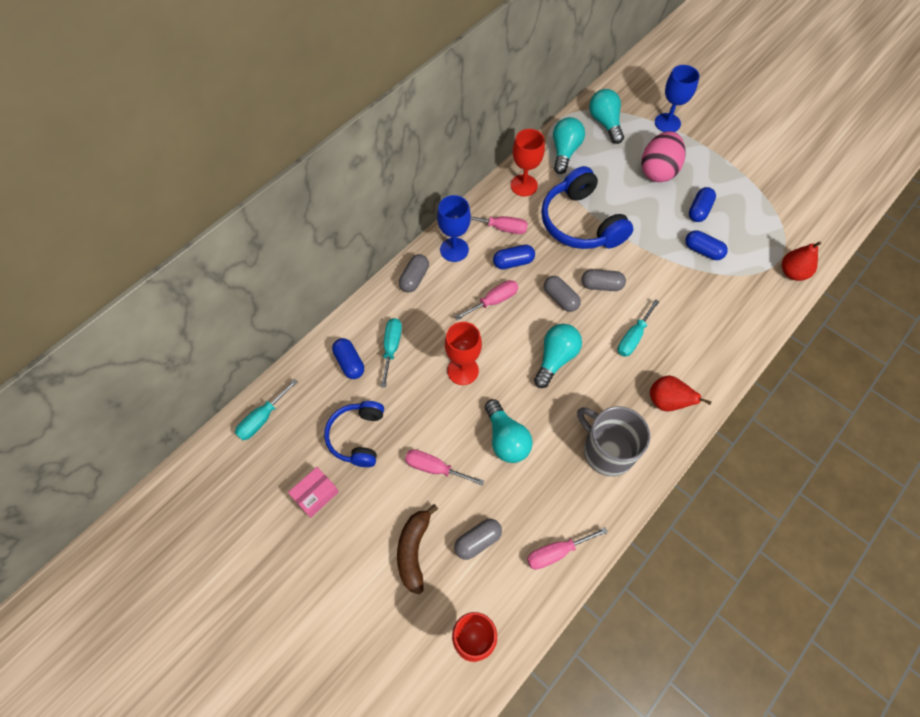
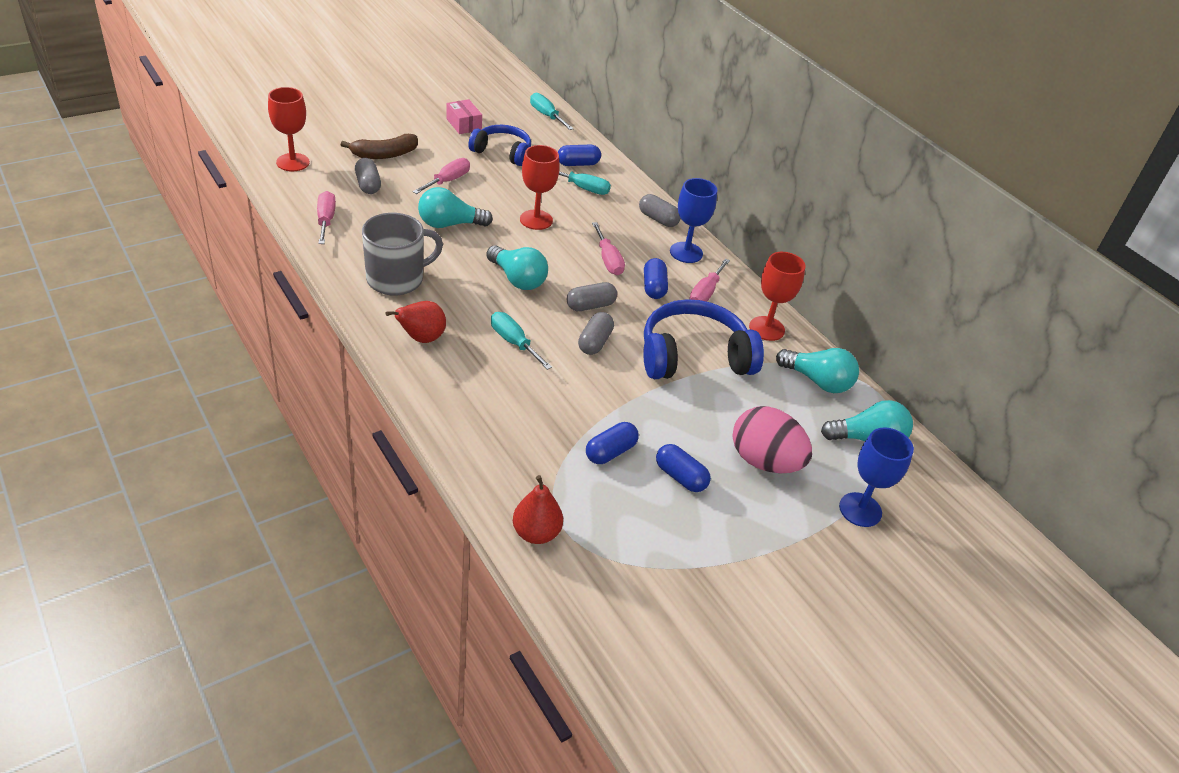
camera: 100 degrees right, 20 degrees down
(413, 550) = (384, 154): brown banana -> brown banana turned 135 degrees clockwise

